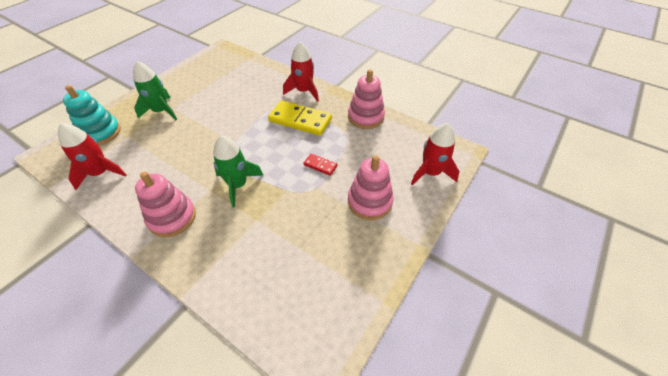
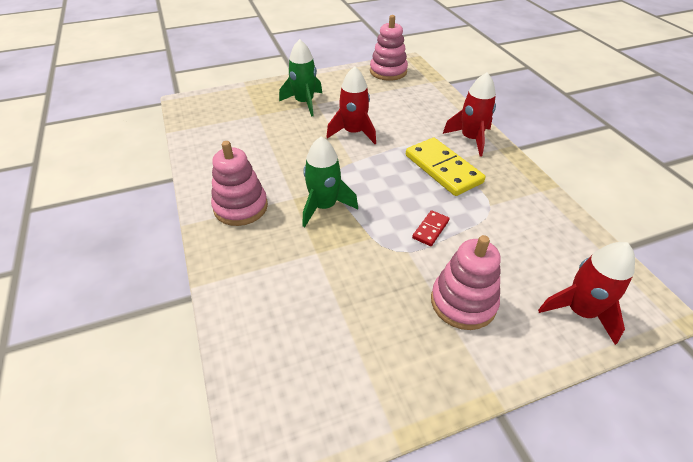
camera: 35 degrees right, 5 degrees down
(101, 133) = (239, 102): turquoise stacking toy -> none
(101, 173) = (213, 137): red rocket -> red rocket (353, 133)
(320, 165) = (430, 229): red domino -> red domino turned 60 degrees clockwise
(365, 117) = (532, 199): pink stacking toy -> pink stacking toy (388, 71)

